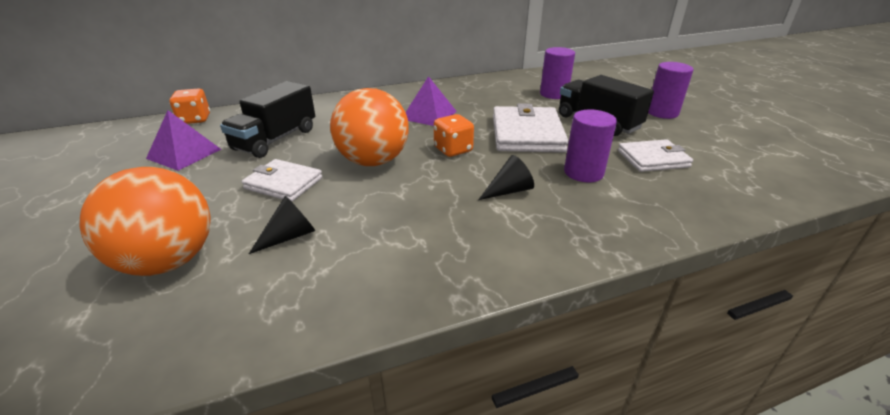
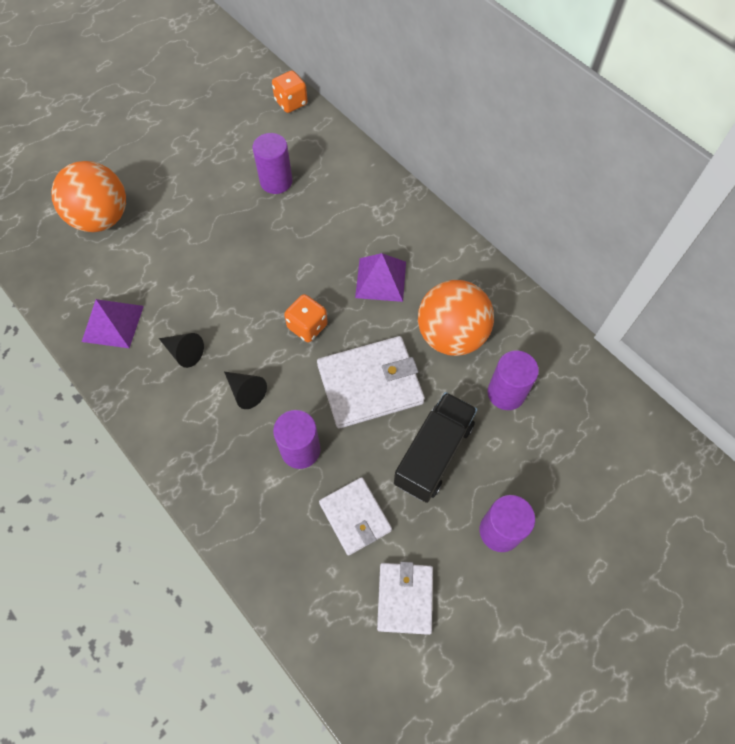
camera: 70 degrees right, 30 degrees up
(184, 154) = (229, 137): purple pyramid -> purple pyramid (112, 323)
(275, 139) = (276, 181): black truck -> purple cylinder
(283, 183) = (207, 227): white wallet -> white wallet (405, 598)
(289, 236) = (142, 267): black cone -> black cone (184, 352)
(373, 161) = (262, 271): orange ball -> orange ball (451, 335)

